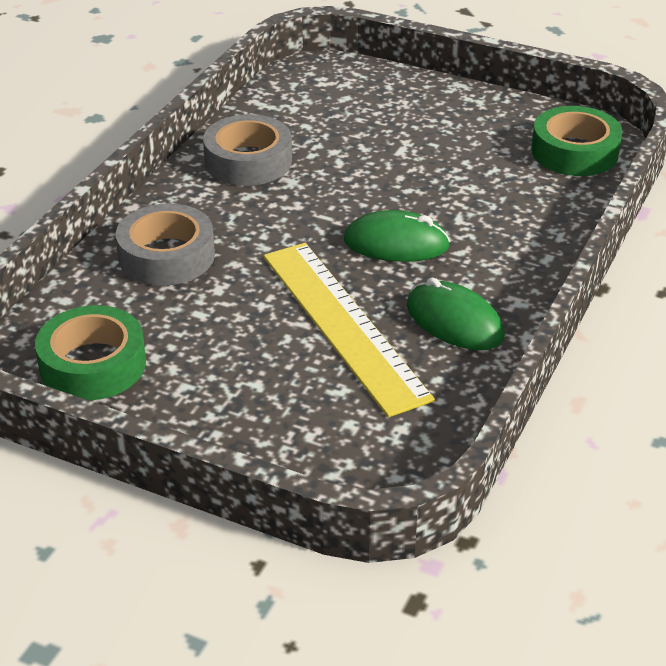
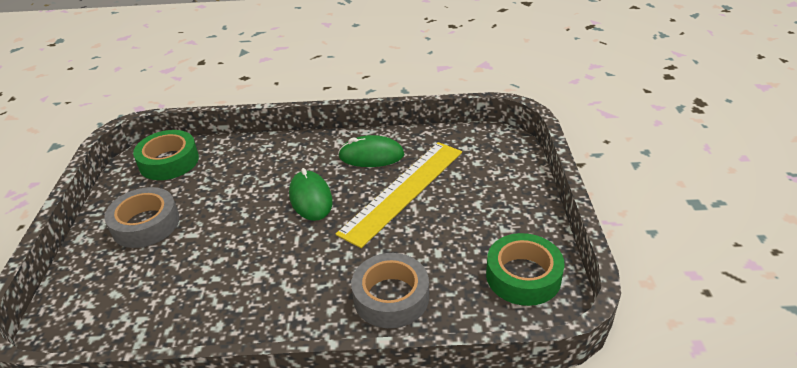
camera: 115 degrees left, 0 degrees up
(248, 161) = (240, 310): grey tape -> grey tape (146, 224)
(454, 322) = (371, 156): green mouse -> green mouse turned 75 degrees clockwise

